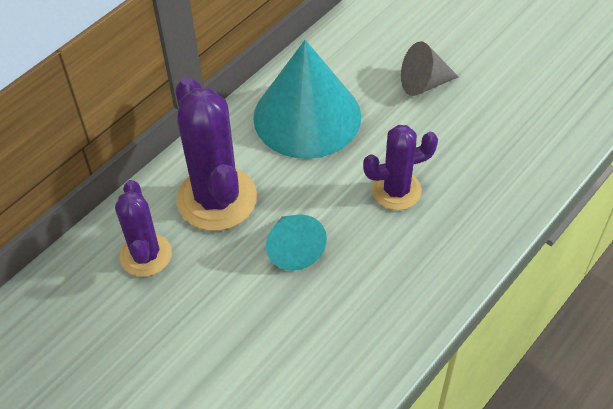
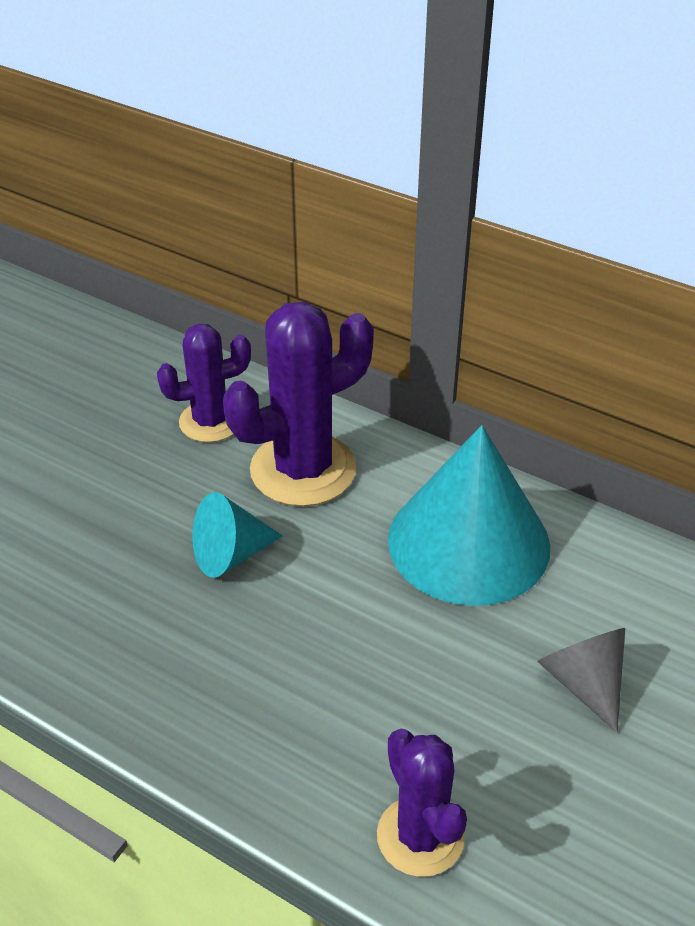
camera: 80 degrees right, 10 degrees down
(396, 190) = (348, 661): purple cactus -> purple cactus (420, 836)

